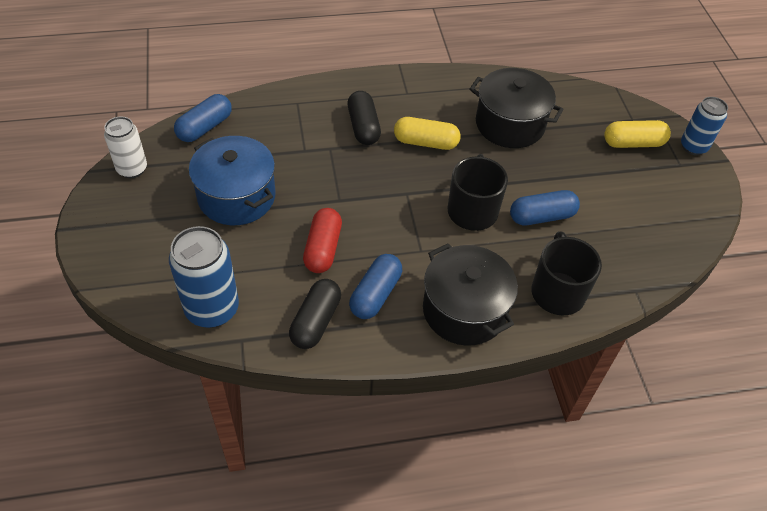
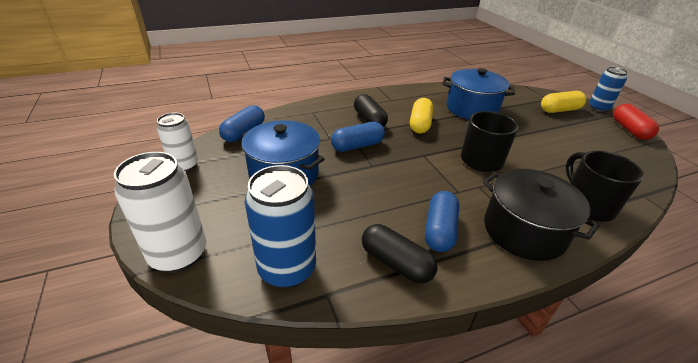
camera: 10 degrees left, 15 degrees down
(117, 277) = (178, 255): none -> white can
(315, 321) = (396, 263): black capsule -> black capsule turned 60 degrees counterclockwise
(323, 249) = (375, 201): red capsule -> red capsule (629, 130)
(425, 142) = (420, 124): yellow capsule -> yellow capsule turned 75 degrees counterclockwise
(510, 124) = (472, 109): black pot -> blue pot
(542, 216) = (534, 157): blue capsule -> blue capsule (357, 146)

